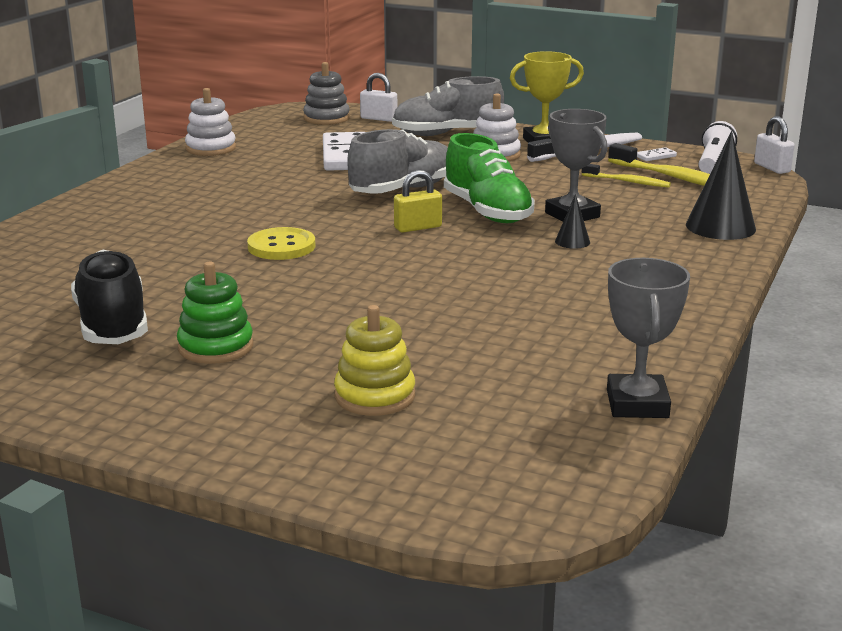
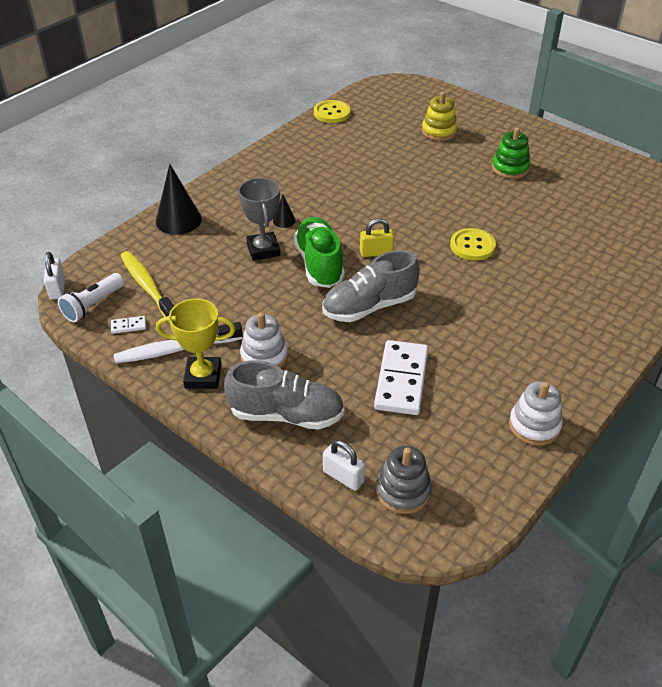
camera: 165 degrees left, 20 degrees up
(112, 325) = (566, 191): black shoe -> none
(627, 182) = (188, 287): yellow toothbrush -> none
(637, 404) = (332, 113): grey trophy -> yellow button

